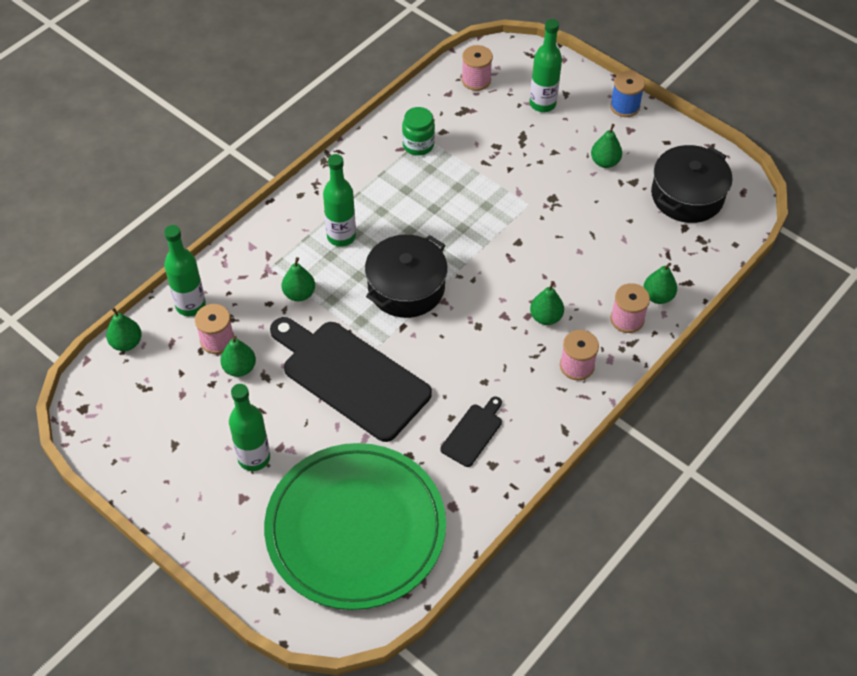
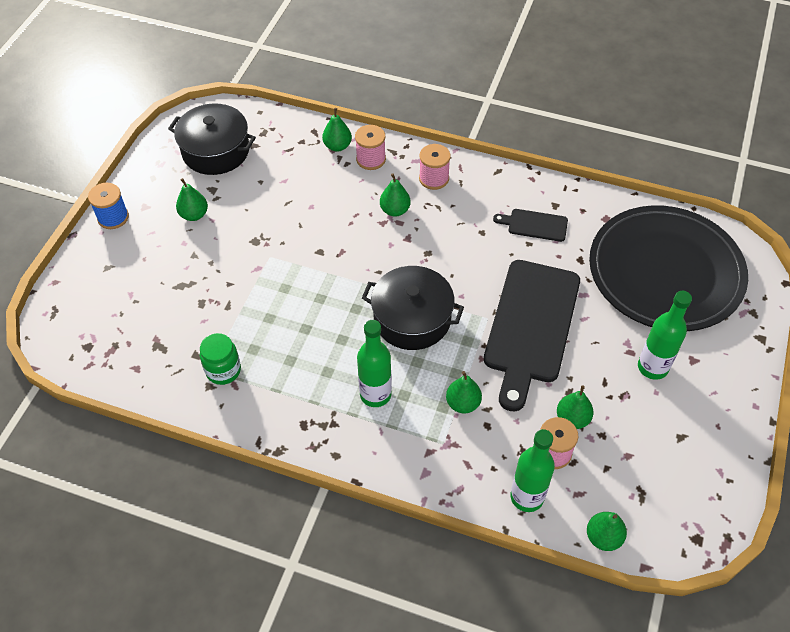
camera: 110 degrees left, 0 degrees up
(355, 528) = (665, 272): green plate -> black plate
(476, 80) = (108, 349): pink spool -> none
(542, 104) = (128, 282): green bottle -> none

